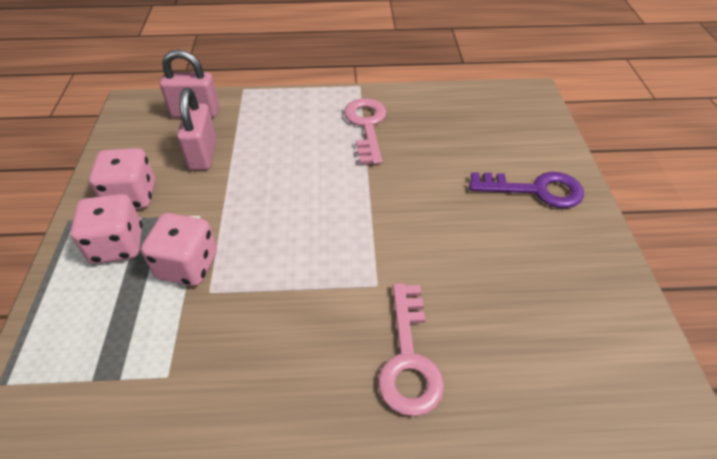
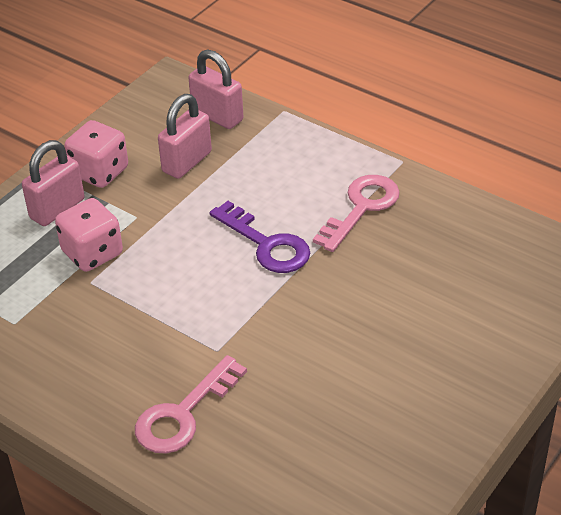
camera: 40 degrees right, 5 degrees down
(118, 245) = (57, 209): pink dice -> pink padlock
(535, 190) = (453, 355): purple key -> purple key (266, 244)

